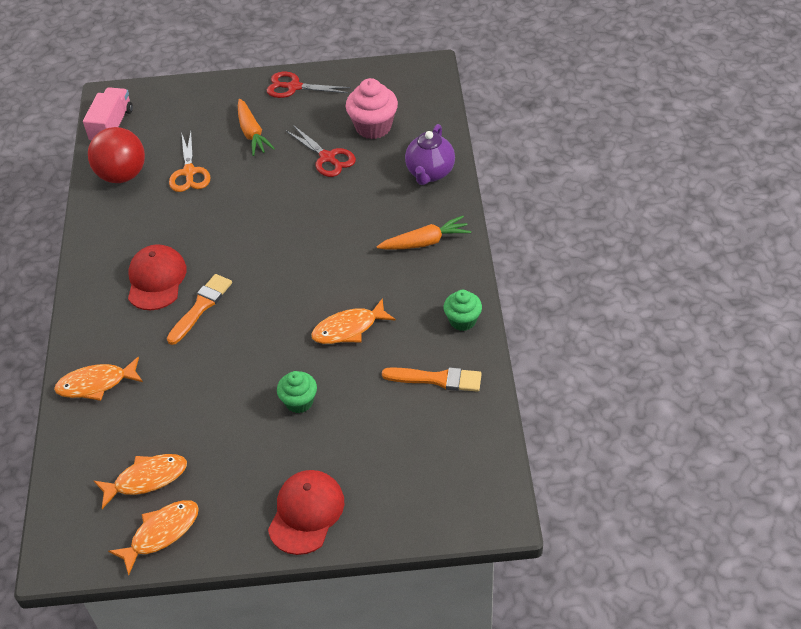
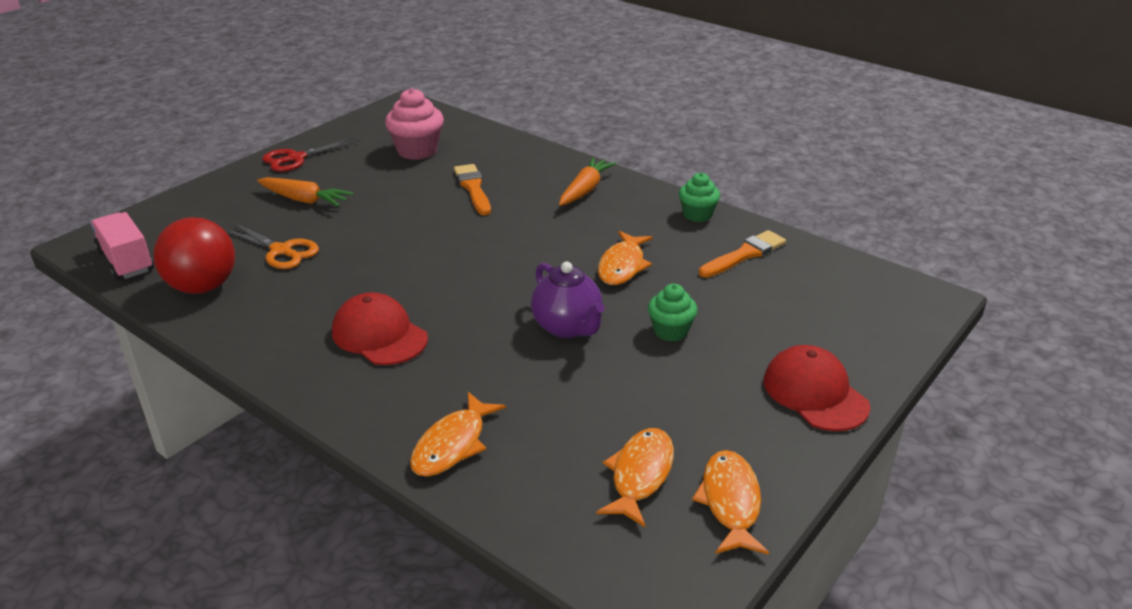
camera: 50 degrees left, 15 degrees down
(201, 307) = (462, 327): orange brush -> orange brush (473, 188)
(327, 158) = (408, 183): red scissors -> none
(430, 173) = (515, 154): purple teapot -> purple teapot (568, 327)

